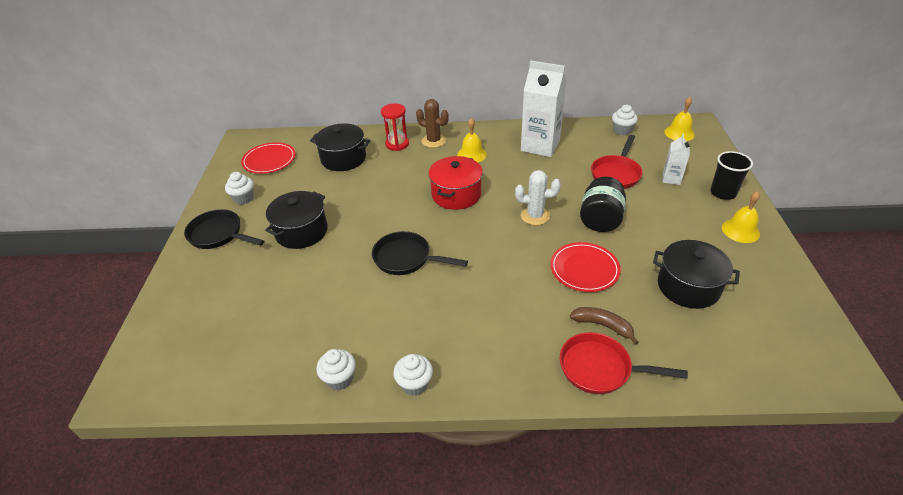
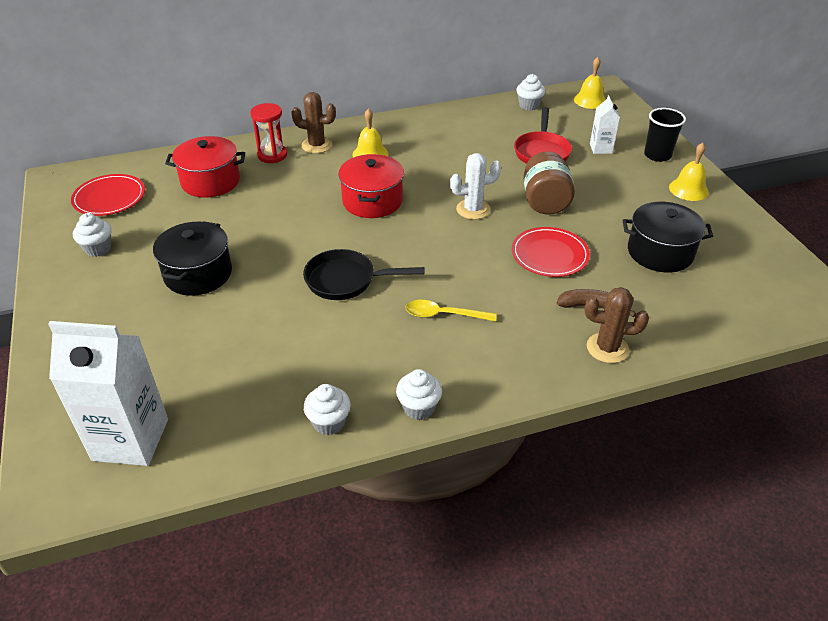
camera: 20 degrees left, 0 degrees up
(219, 235) = (86, 297): black pan -> none
(343, 158) = (210, 181): black pot -> red pot
(470, 305) = (443, 315): none -> yellow spoon
(540, 146) = (445, 134): white carton -> white carton (130, 439)
(600, 219) = (545, 201): black jar -> brown jar
(600, 368) = (607, 348): red pan -> brown cactus

